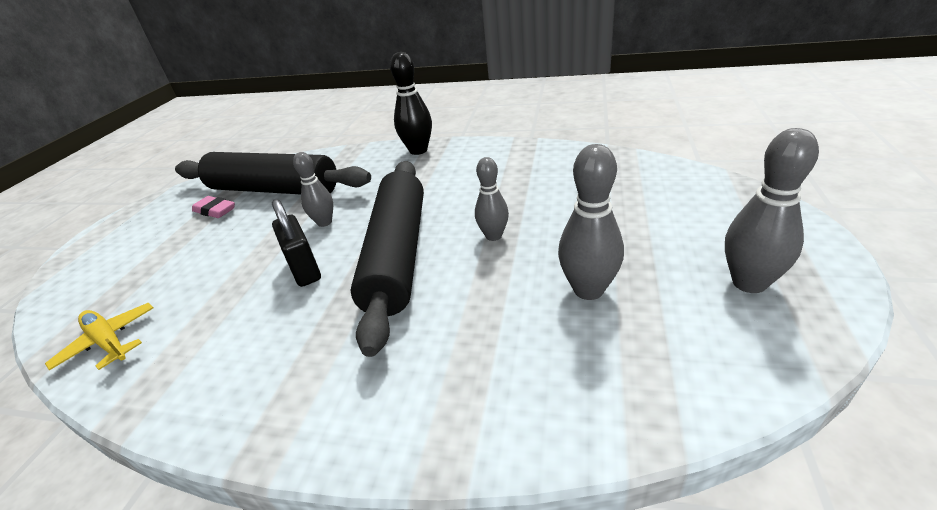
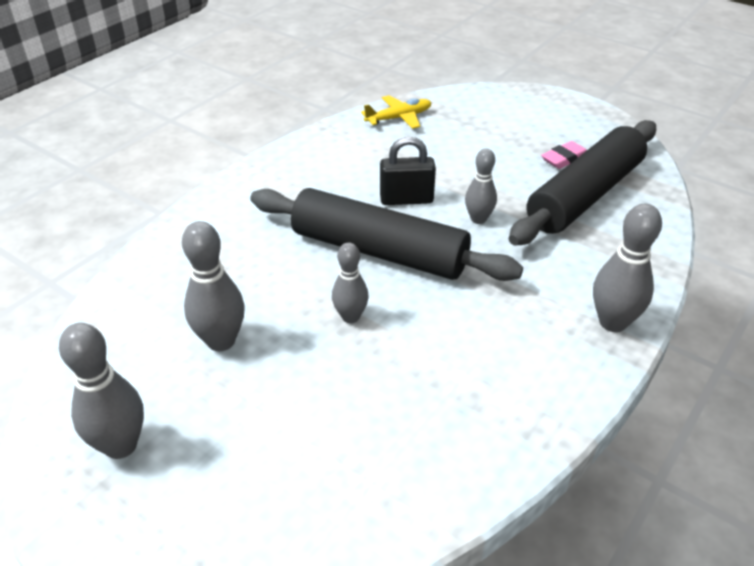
camera: 110 degrees right, 5 degrees up
(418, 150) = (612, 322): black bowling pin -> grey bowling pin

